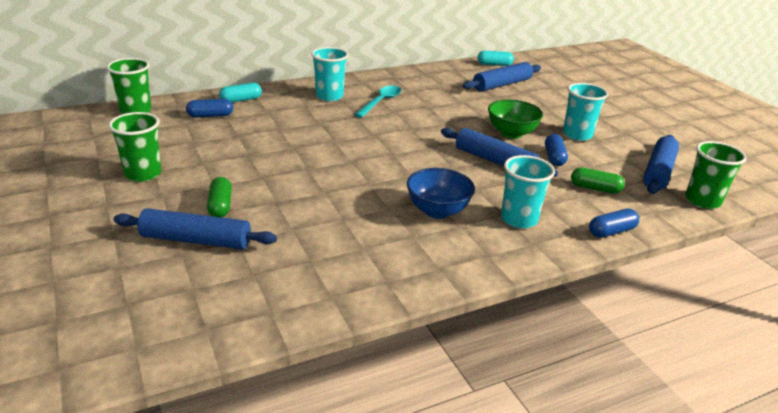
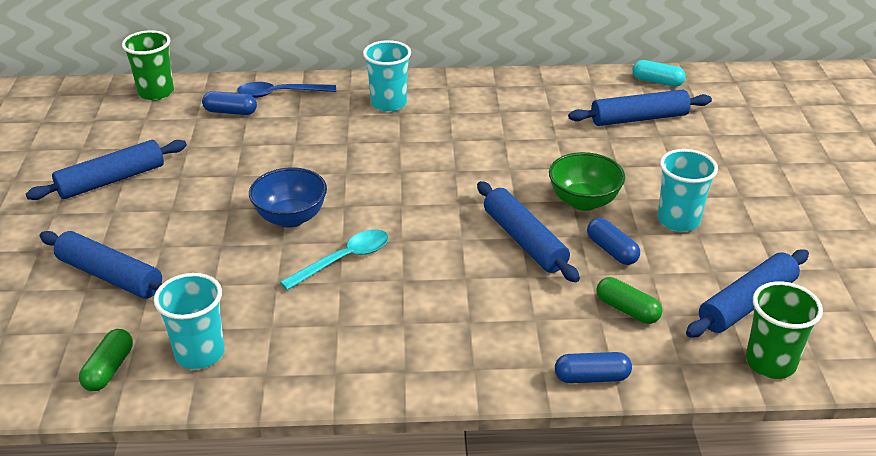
camera: 25 degrees right, 5 degrees up
(143, 174) = (111, 180): green cup -> blue rolling pin
(220, 206) = (161, 238): green capsule -> green capsule (109, 369)
(241, 100) = (279, 94): turquoise capsule -> blue spoon
(381, 102) = (447, 122): turquoise spoon -> turquoise spoon (344, 259)
(437, 211) = (393, 297): blue bowl -> blue bowl (291, 218)
(519, 219) = (484, 332): turquoise cup -> turquoise cup (200, 354)
(554, 157) = (611, 250): blue capsule -> blue capsule turned 60 degrees counterclockwise

